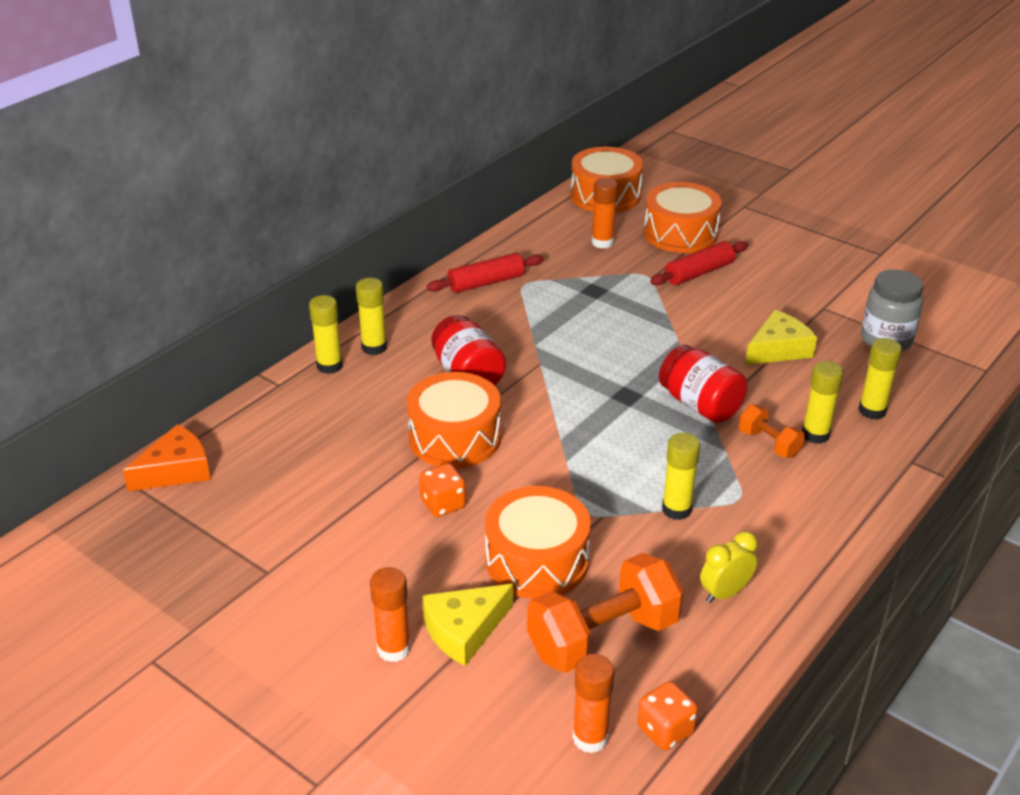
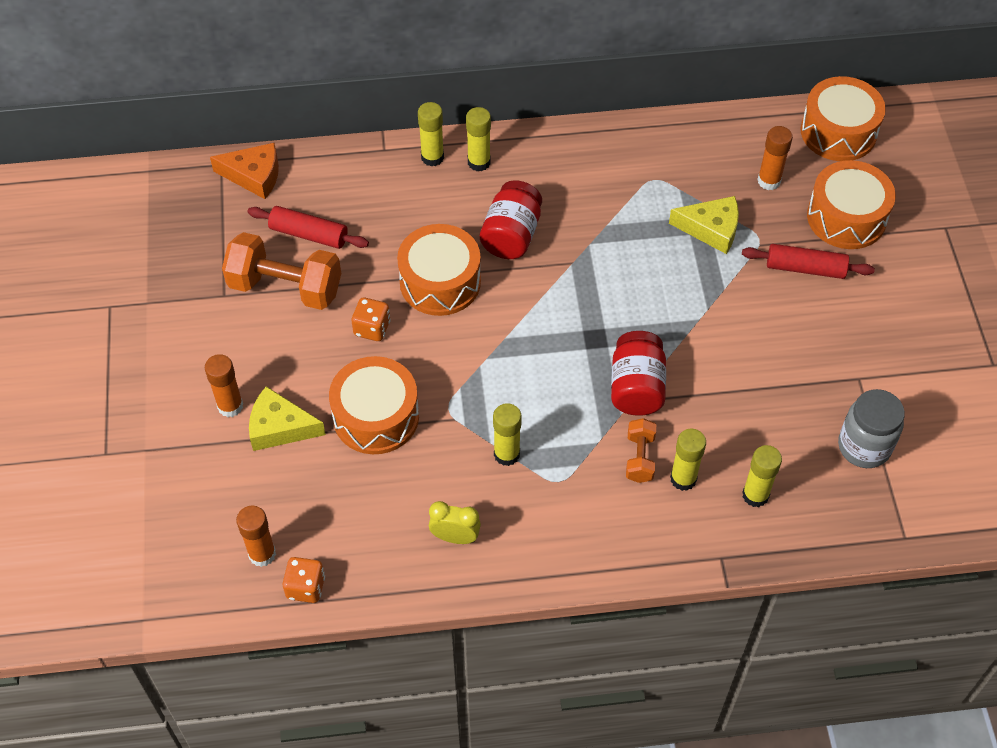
camera: 45 degrees right, 20 degrees up
(486, 283) = (627, 157): red rolling pin -> red rolling pin (309, 234)
(603, 637) = (347, 501): orange dumbbell -> orange dumbbell (285, 287)
(778, 349) = (764, 387): yellow cheese -> yellow cheese (711, 229)

